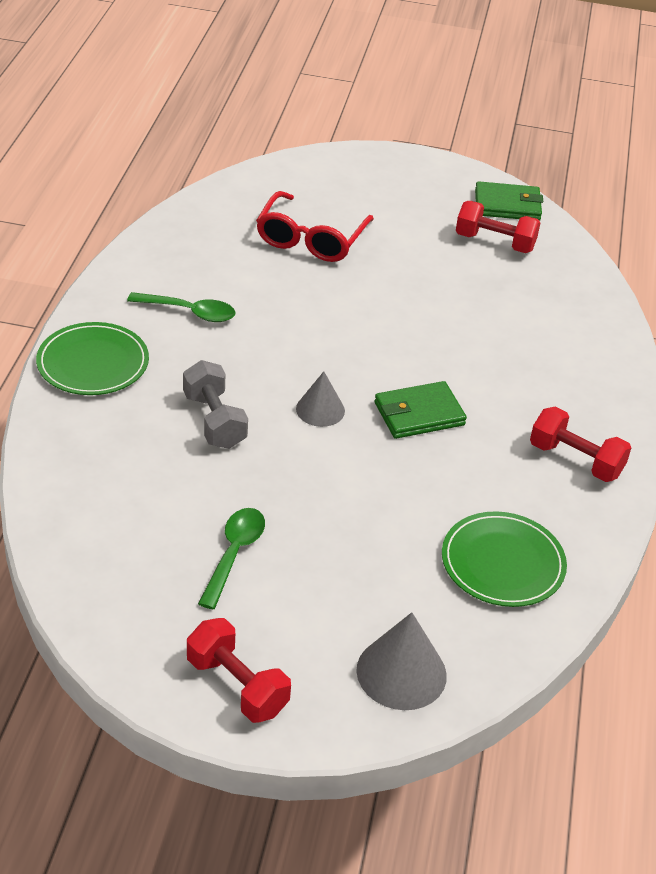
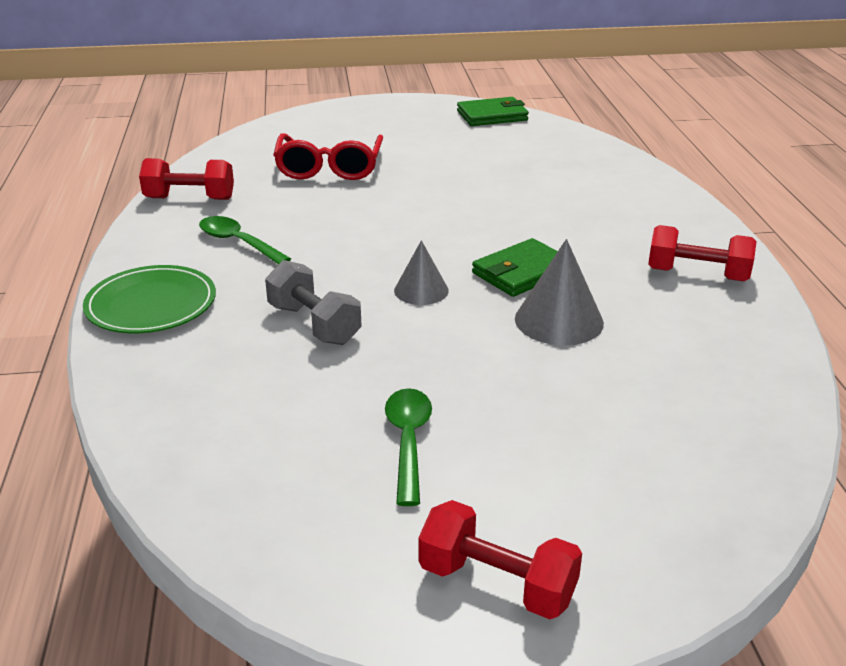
camera: 15 degrees left, 10 degrees down
(189, 312) = (238, 242): green spoon -> green spoon turned 135 degrees counterclockwise
(401, 672) = (677, 510): grey cone -> grey cone (559, 320)
(494, 242) = (499, 140): red dumbbell -> red dumbbell (190, 199)
(502, 563) = (700, 375): green plate -> none

